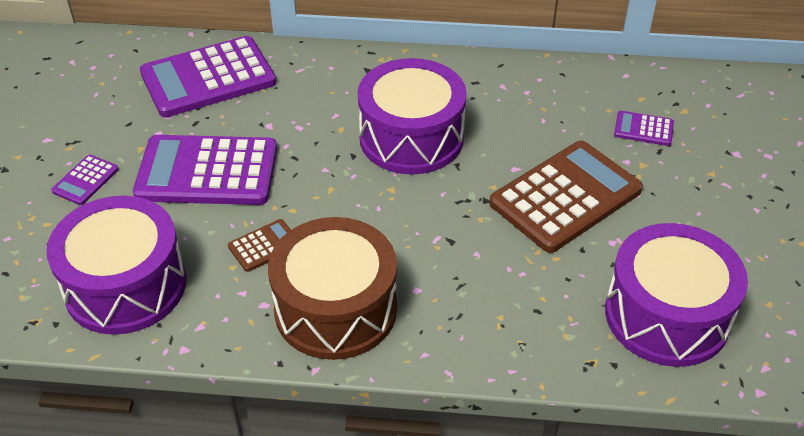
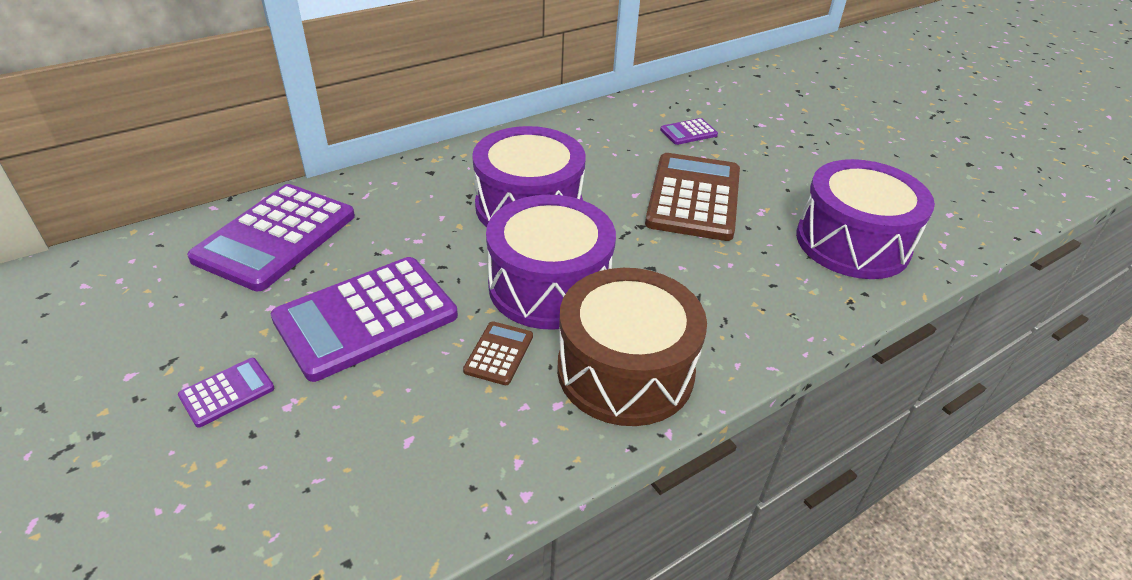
camera: 40 degrees left, 5 degrees down
(85, 180) = (227, 392): purple calculator -> purple calculator turned 120 degrees counterclockwise
(125, 285) = (392, 471): purple drum -> purple drum (549, 286)

